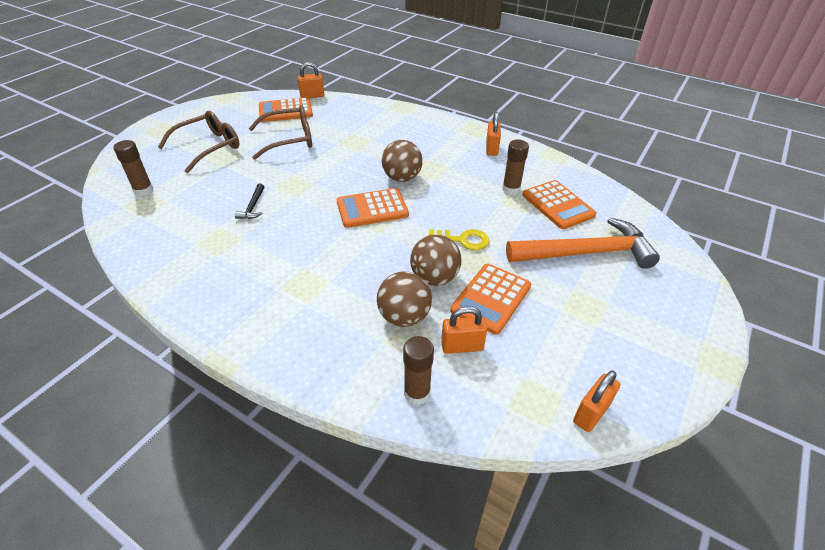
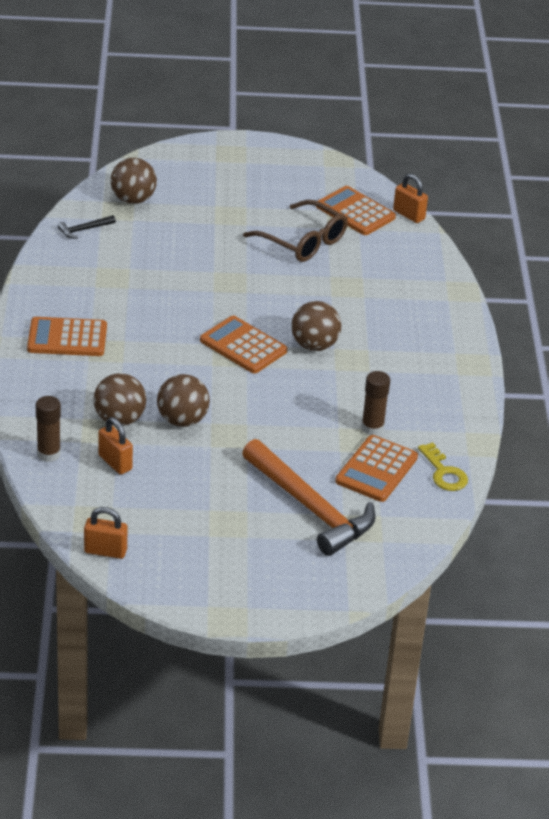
camera: 55 degrees right, 5 degrees down
(143, 190) = (133, 199): brown glue stick -> brown ball
(209, 147) = (235, 198): brown glasses -> none
(253, 207) = (174, 273): black hammer -> black hammer (84, 230)
(463, 240) = (252, 420): yellow key -> yellow key (444, 472)
(491, 149) = (441, 390): orange padlock -> none
(491, 298) = (186, 462): orange calculator -> orange calculator (67, 338)

